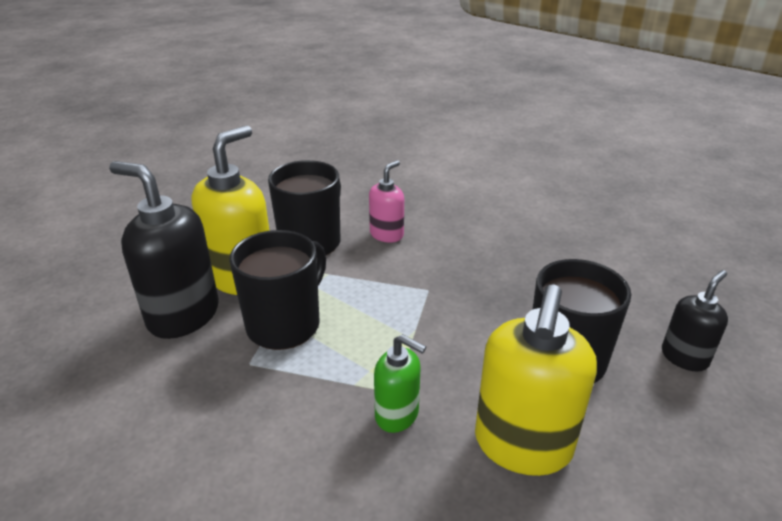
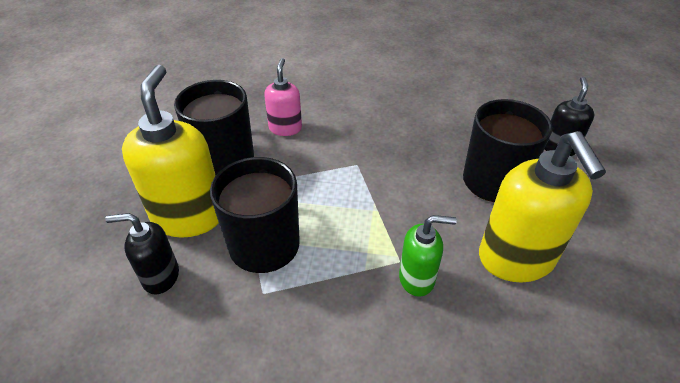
camera: 30 degrees left, 10 degrees up
(183, 315) = (160, 277): black soap dispenser -> black soap dispenser, size x0.55

